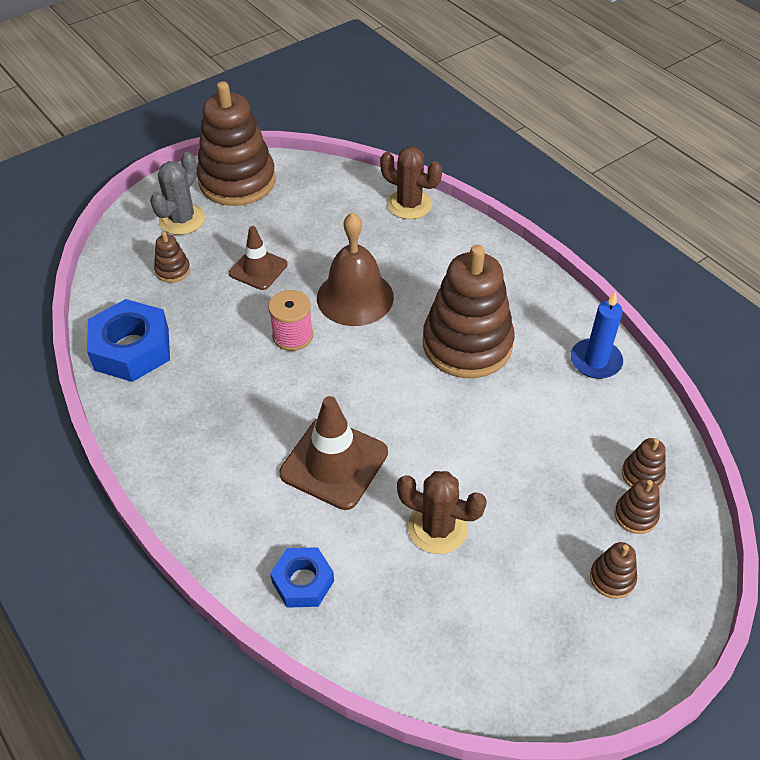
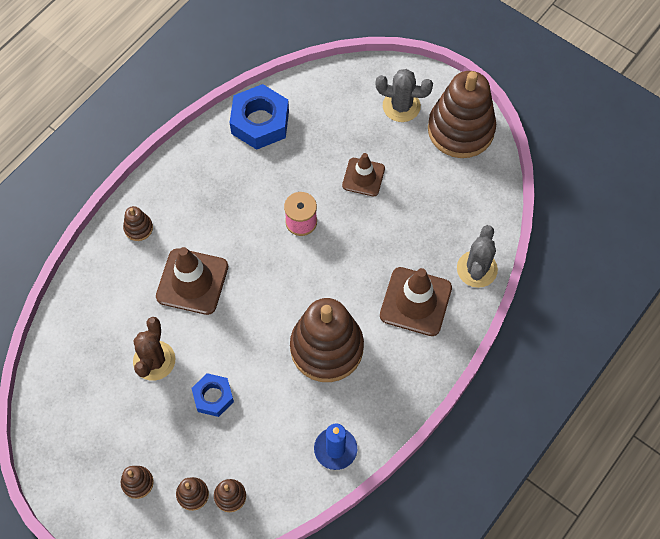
camera: 75 degrees right, 15 degrees up
(173, 270) = (344, 120): brown stacking toy -> brown stacking toy (138, 228)
(303, 582) = (98, 288): blue nut -> blue nut (213, 397)
(355, 297) = (353, 254): brown bell -> none
(409, 204) = (477, 269): brown cactus -> grey cactus
(432, 258) = (415, 301): none -> brown traffic cone

